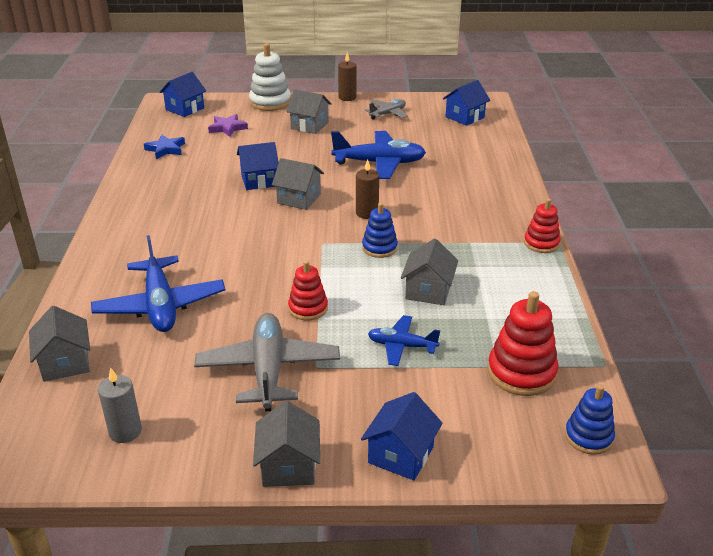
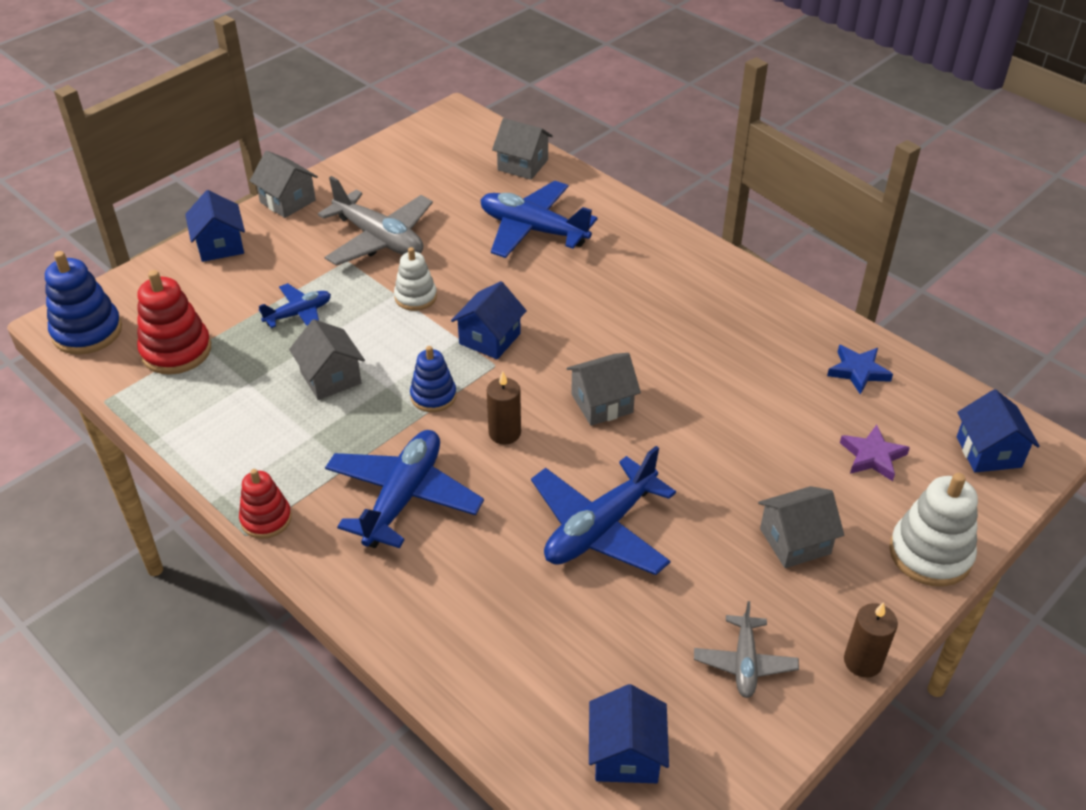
camera: 135 degrees right, 10 degrees up
(125, 431) = (416, 161): grey candle -> none
(259, 180) = (683, 399): blue house -> blue house (490, 338)
(308, 308) = (415, 297): red stacking toy -> white stacking toy
(455, 216) = (403, 497): none -> blue plane
(588, 437) = (87, 331): blue stacking toy -> blue stacking toy, size x1.57

